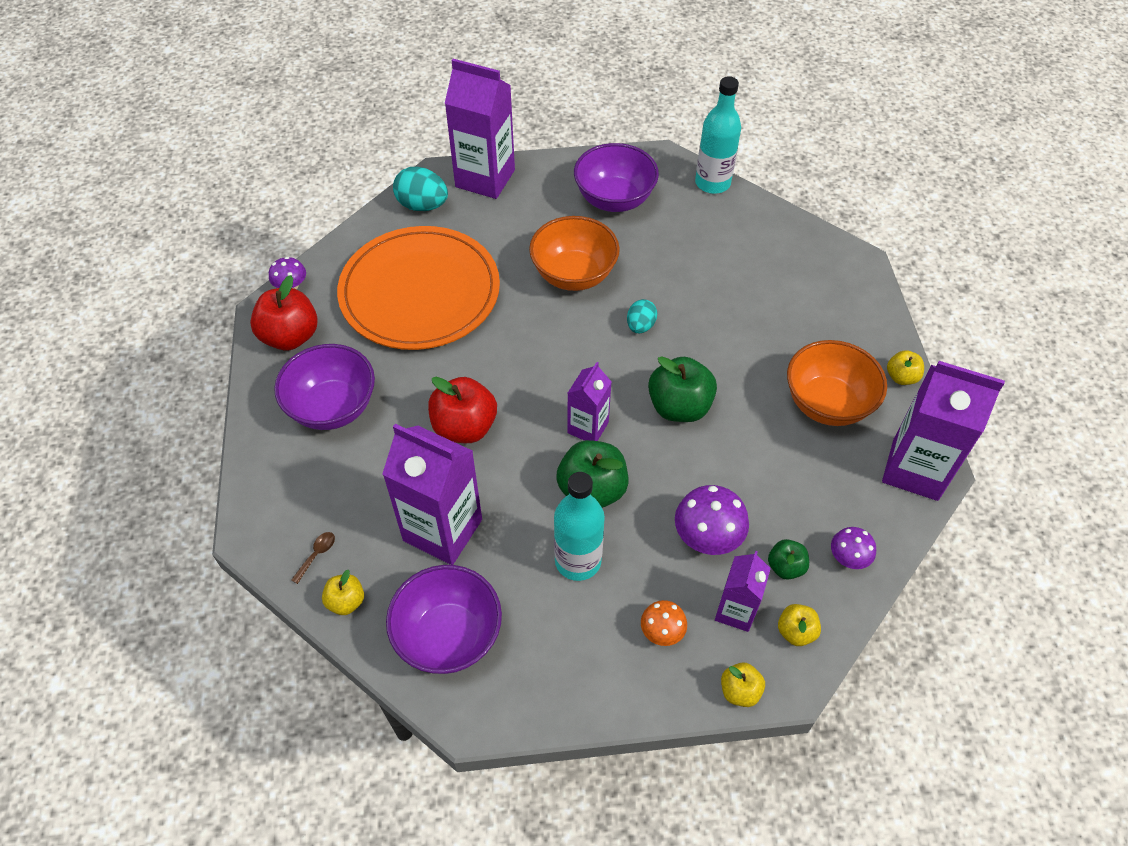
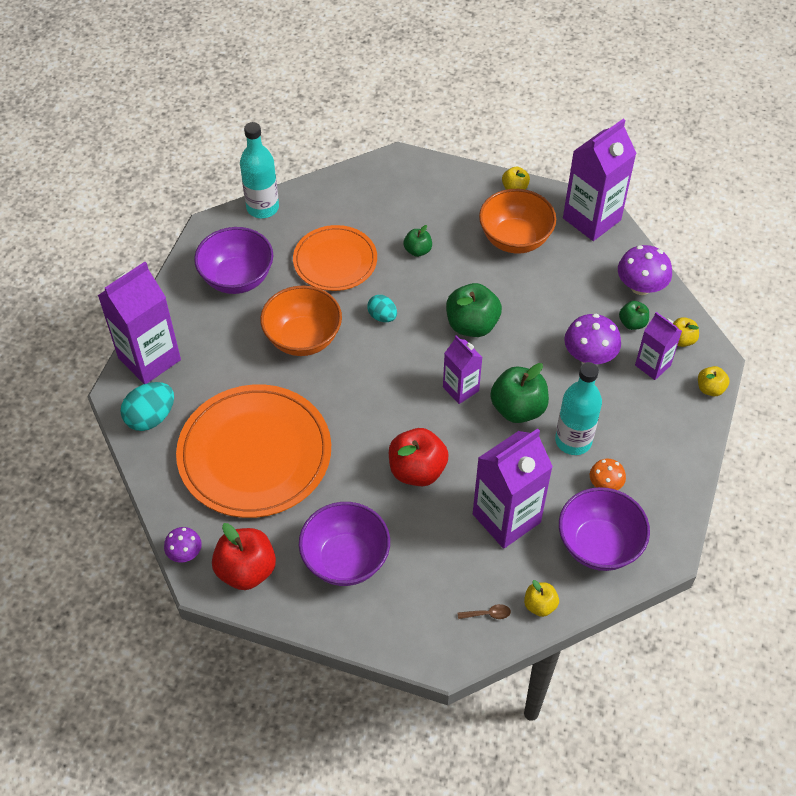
camera: 65 degrees left, 0 degrees up
(316, 555) = (488, 614): brown spoon -> brown spoon turned 120 degrees clockwise
(662, 631) = (650, 413): orange mushroom -> orange mushroom (605, 484)
(686, 262) = (335, 261): none -> orange plate
(747, 322) = (417, 250): none -> green apple
(848, 557) = (640, 286): purple mushroom -> purple mushroom, size x1.66

